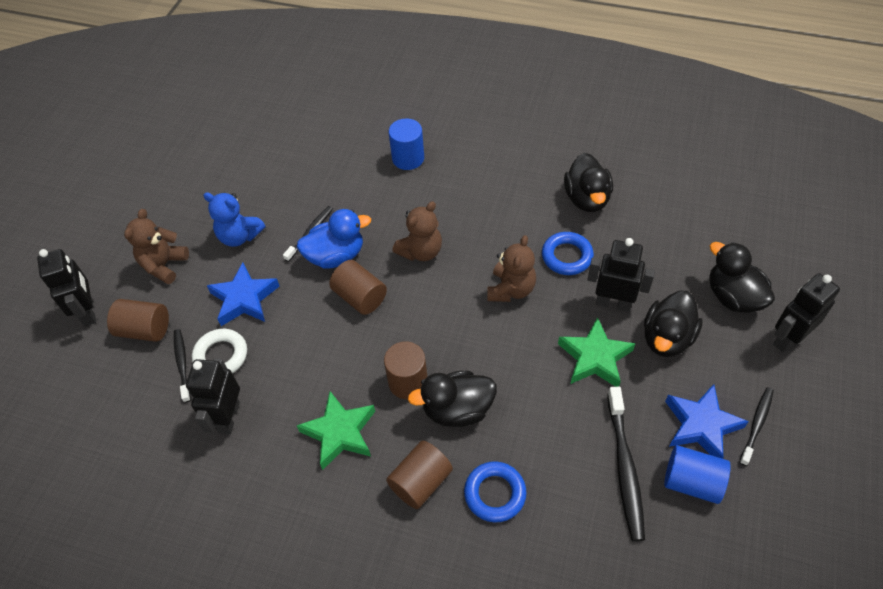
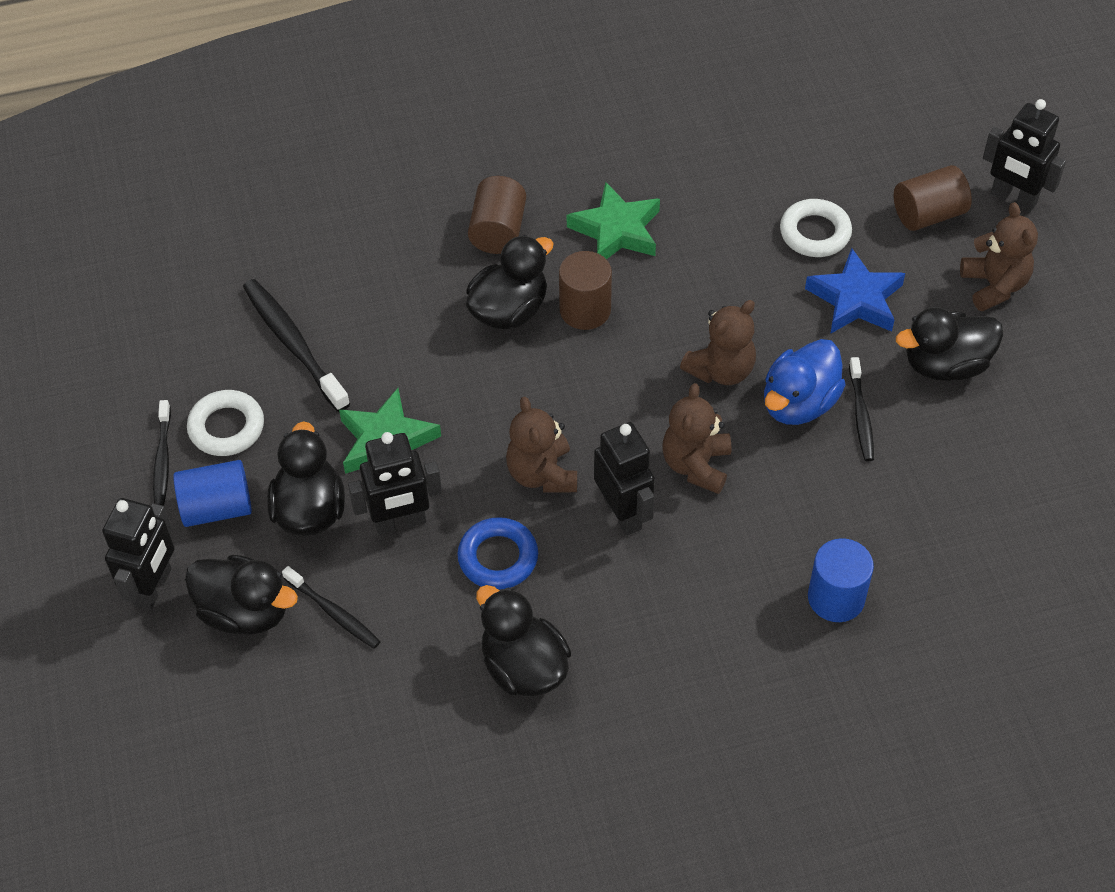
camera: 145 degrees right, 0 degrees up
(182, 364) = (847, 205): black toothbrush -> black toothbrush (333, 613)
(228, 417) = (744, 187): black robot -> black robot (623, 513)
(239, 236) = (945, 365): blue teddy bear -> black duck
(360, 297) = (721, 370): brown cylinder -> brown teddy bear
(495, 494) = (416, 257): blue ring -> none
(691, 482) = (215, 365): blue cylinder -> blue cylinder (217, 508)
(701, 425) = (226, 427): blue star -> white ring

